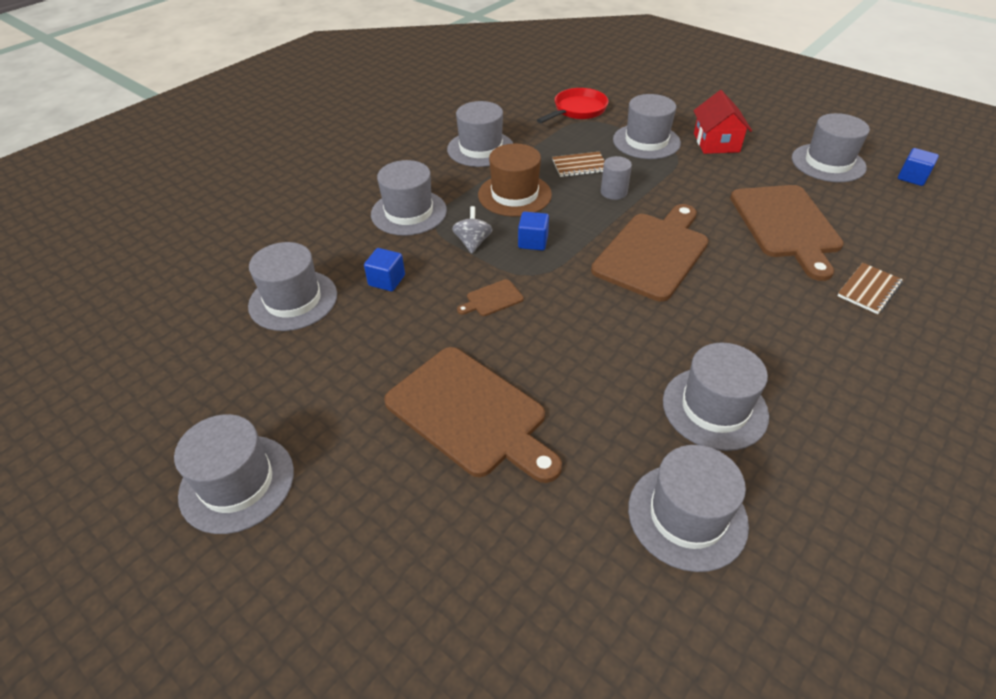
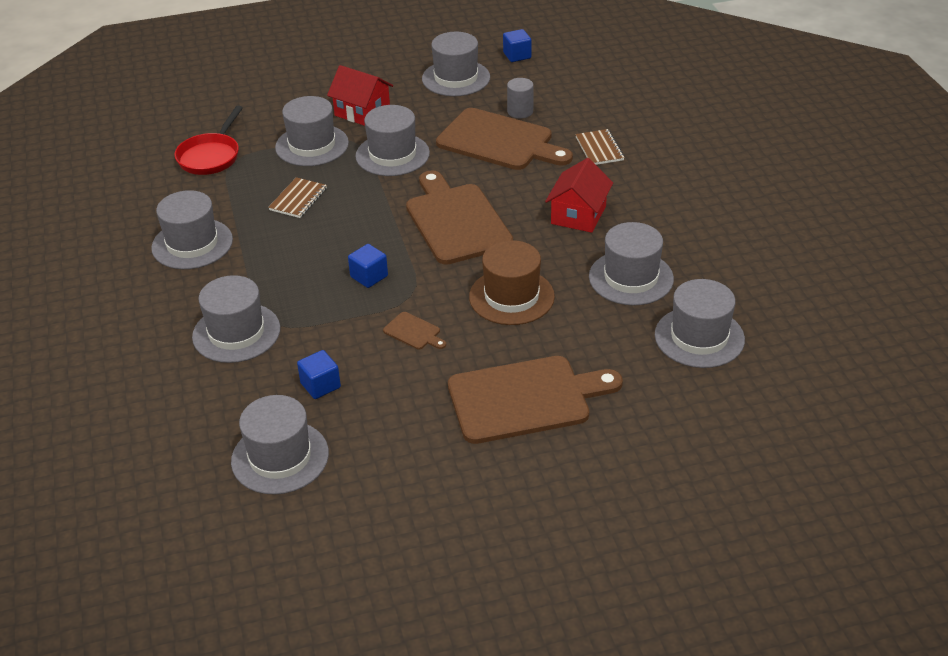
camera: 55 degrees left, 5 degrees down
(237, 483) = (473, 560): grey hat -> grey hat (392, 155)
(473, 243) = (329, 311): grey spinning top -> none
(492, 299) = (414, 332): brown cutting board -> brown cutting board turned 60 degrees counterclockwise
(514, 195) = (292, 256): brown hat -> brown hat (511, 296)
(577, 110) = (211, 156): red pan -> red pan turned 150 degrees counterclockwise
(613, 192) = (358, 200): grey cylinder -> grey cylinder (520, 111)
(757, 323) = (578, 215): none -> red house

